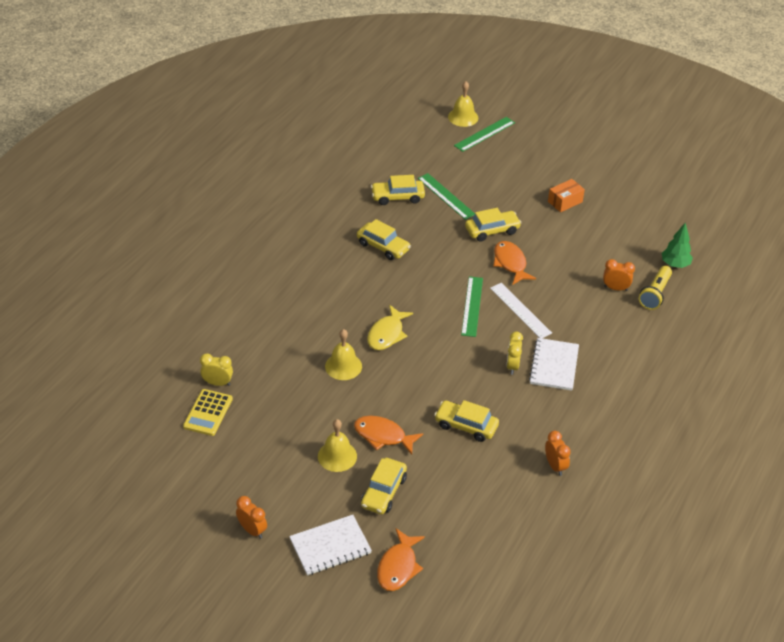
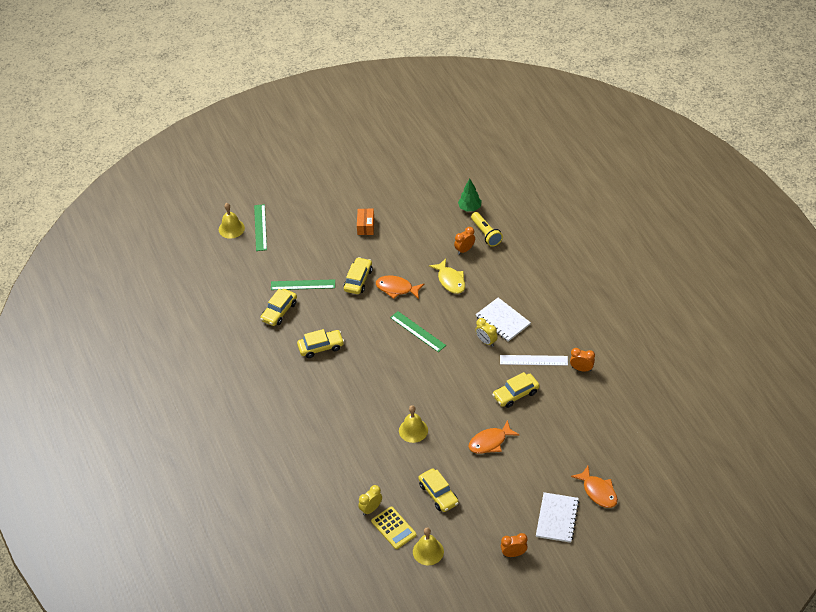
camera: 50 degrees left, 5 degrees up
(337, 456) = (487, 475): yellow bell -> yellow bell (428, 551)
(383, 492) = (535, 467): yellow car -> yellow car (438, 494)
(387, 334) = (404, 391): yellow fish -> yellow fish (450, 280)
(520, 310) = (442, 309): white ruler -> white ruler (533, 360)

